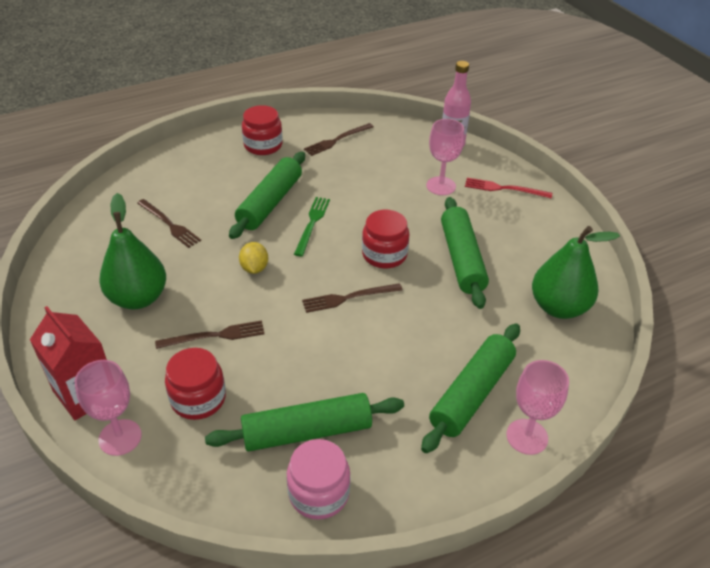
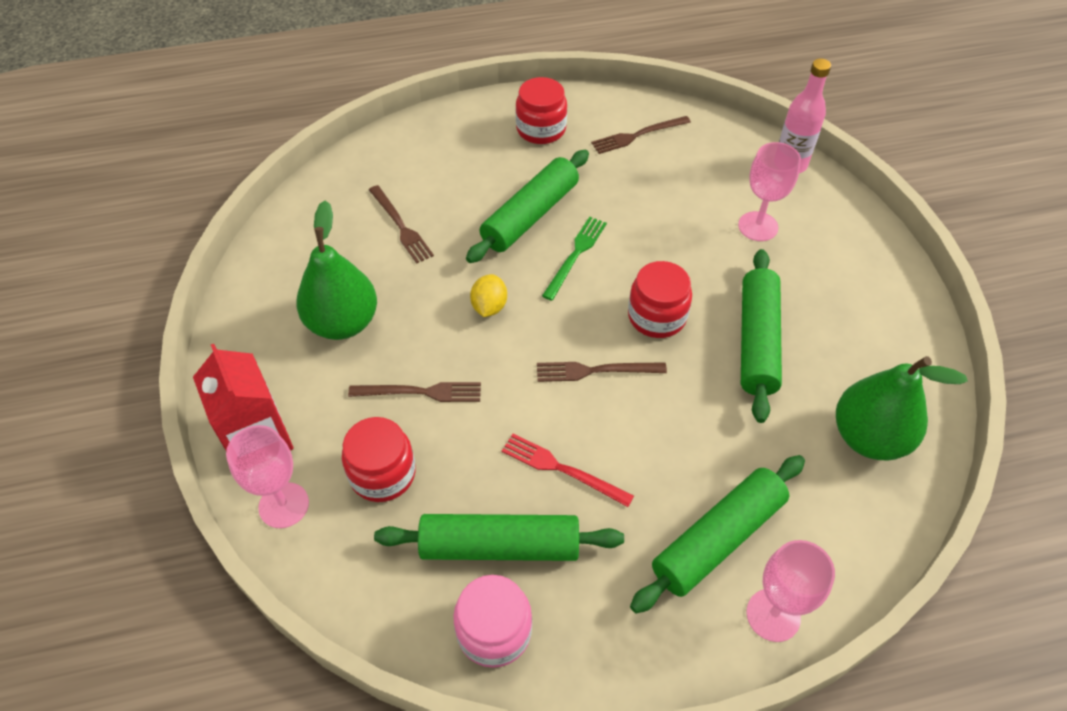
camera: 15 degrees right, 10 degrees up
(504, 189) = (843, 245): red fork -> red fork (562, 469)

